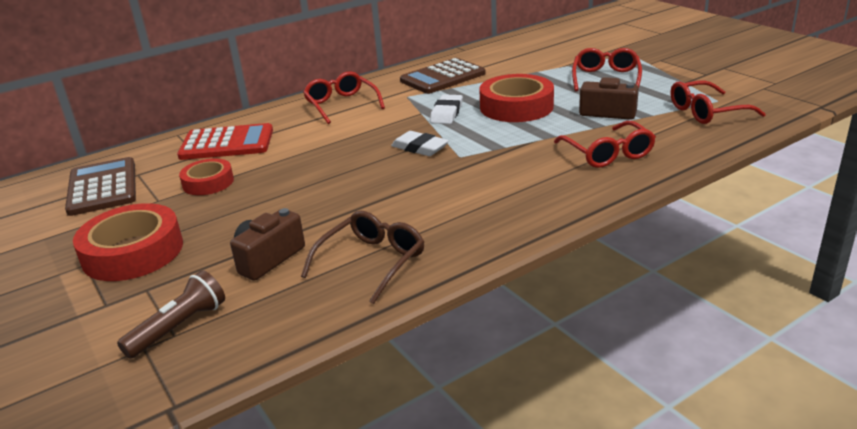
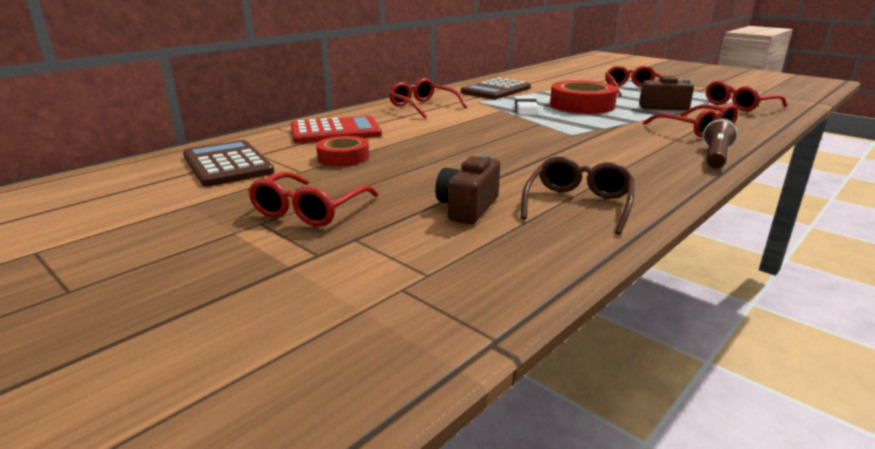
camera: 15 degrees left, 5 degrees down
(133, 252) = (310, 210): red tape -> red glasses
(179, 327) = (427, 267): brown flashlight -> brown flashlight (715, 156)
(420, 147) = (528, 130): white eraser -> none

